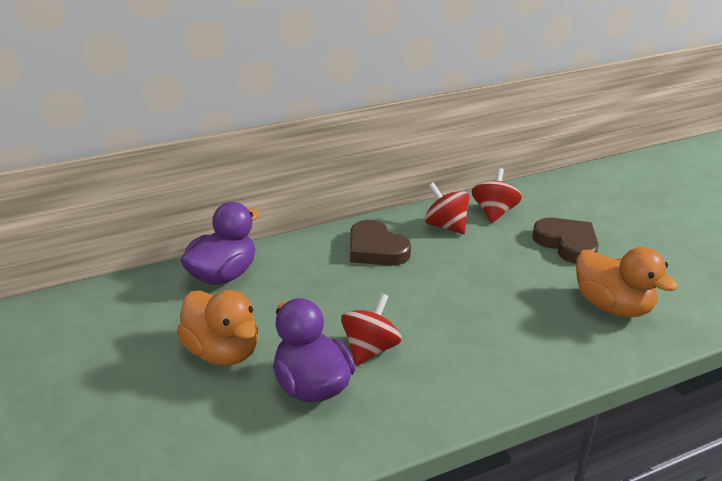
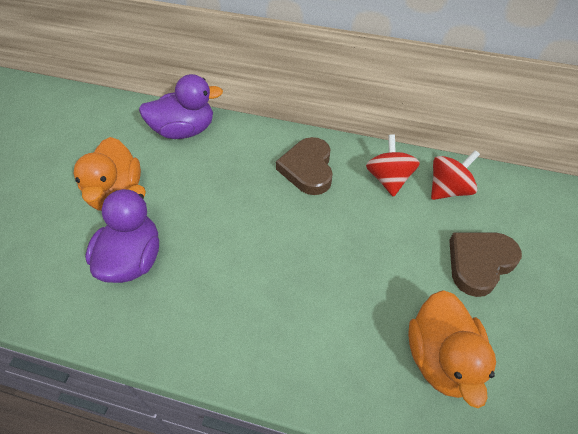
camera: 40 degrees right, 20 degrees up
(370, 349) = (201, 256): red spinning top -> none
(567, 244) = (479, 263): brown heart -> brown heart turned 135 degrees counterclockwise

